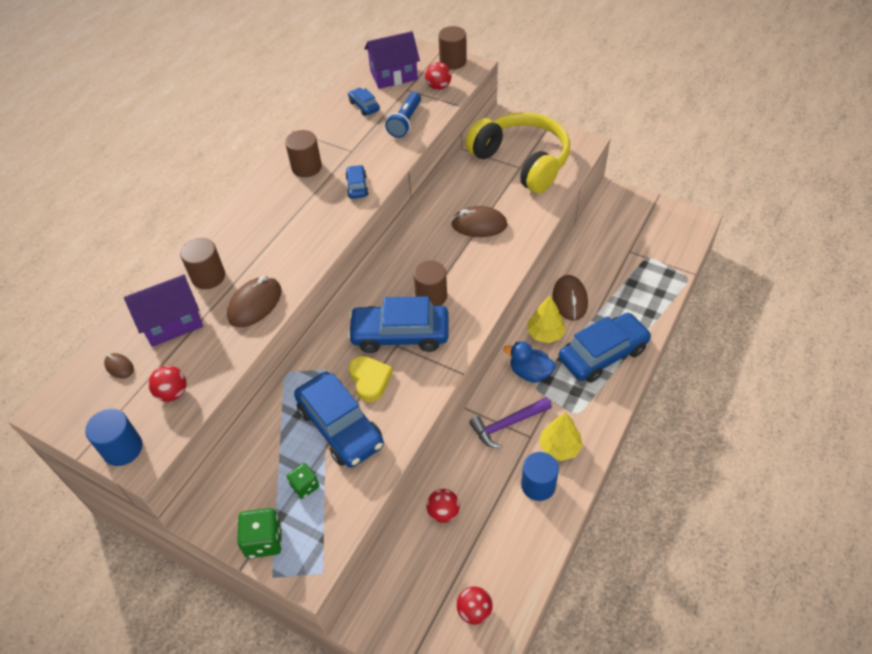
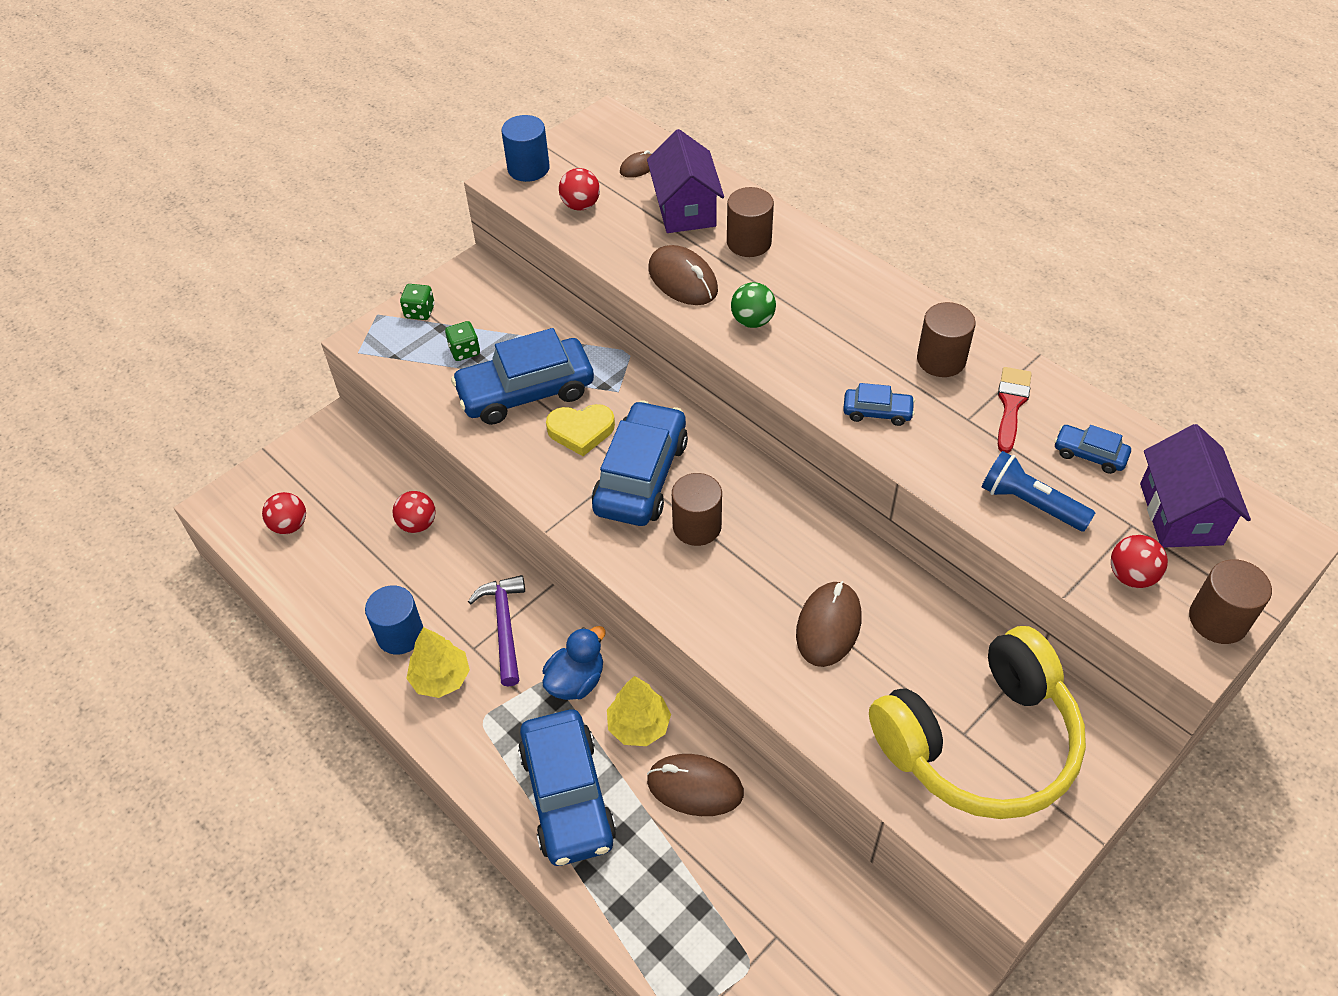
camera: 105 degrees right, 0 degrees up
(264, 540) = (420, 312): green dice -> green dice, size x0.66
(290, 257) = (752, 321): none -> green ball
(336, 136) = (1011, 405): none -> red brush
(364, 106) = (1089, 454): blue car -> blue car turned 135 degrees counterclockwise

